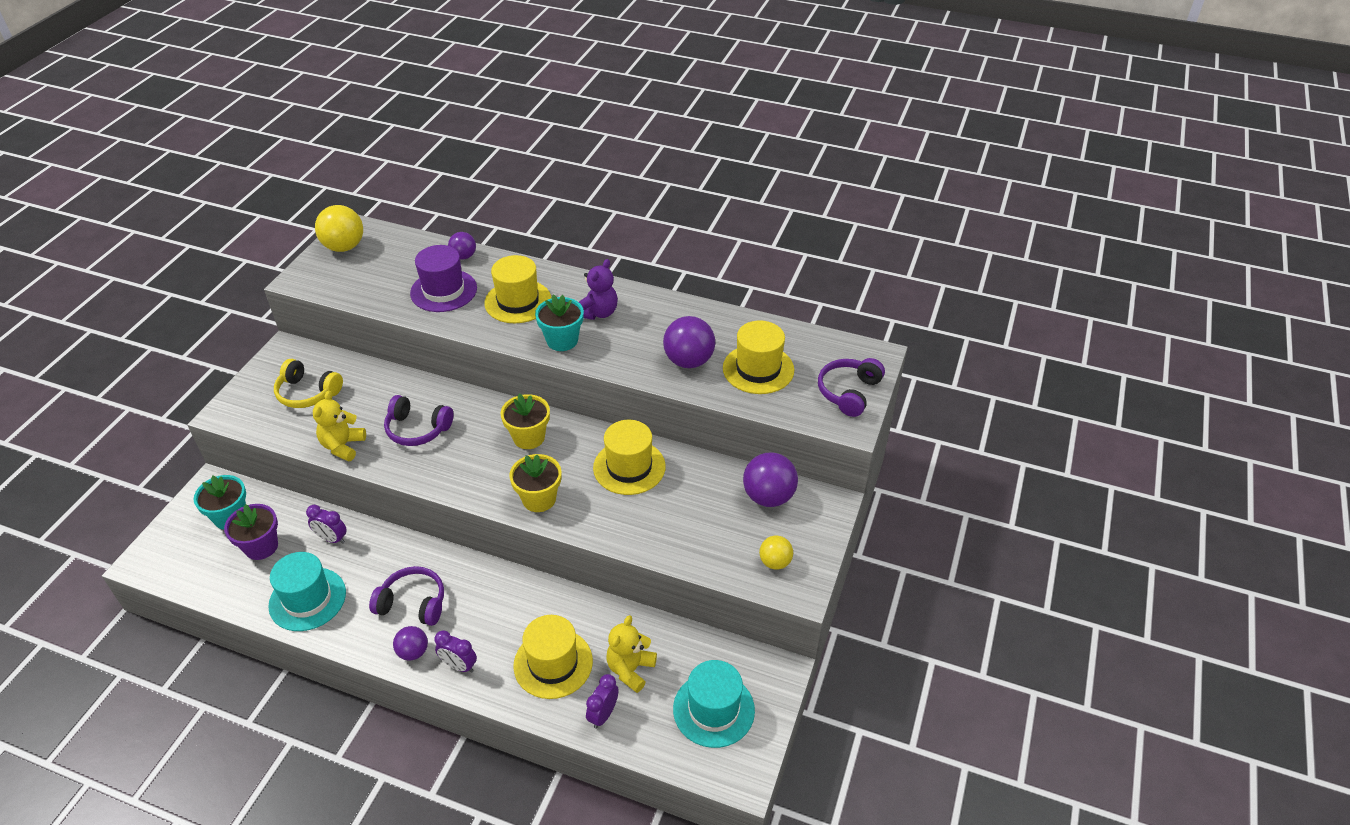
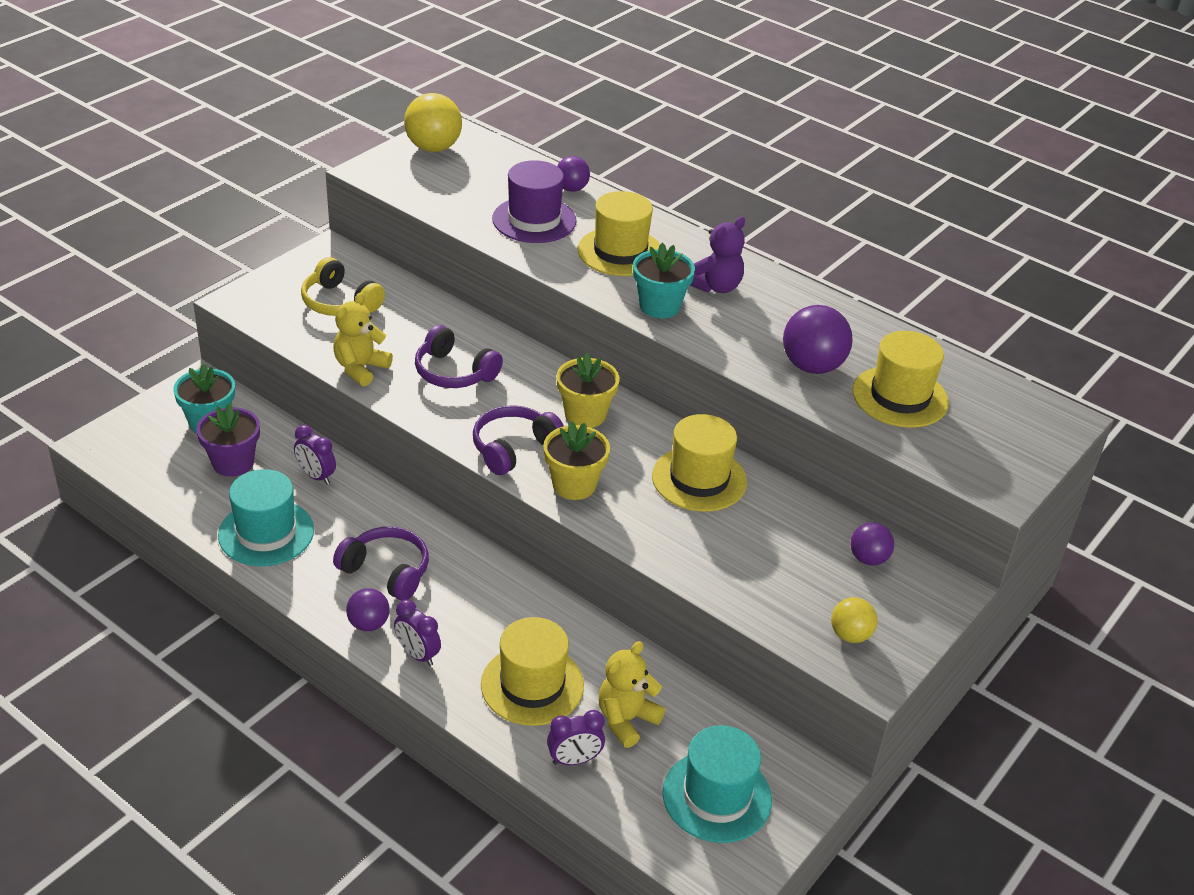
camera: 15 degrees right, 5 degrees down
(603, 714) = (574, 760): purple clock -> purple clock turned 150 degrees counterclockwise
(768, 497) = (868, 559): purple ball -> purple ball, size x0.59
(848, 392) = (1012, 452): purple headphones -> purple headphones (513, 448)

